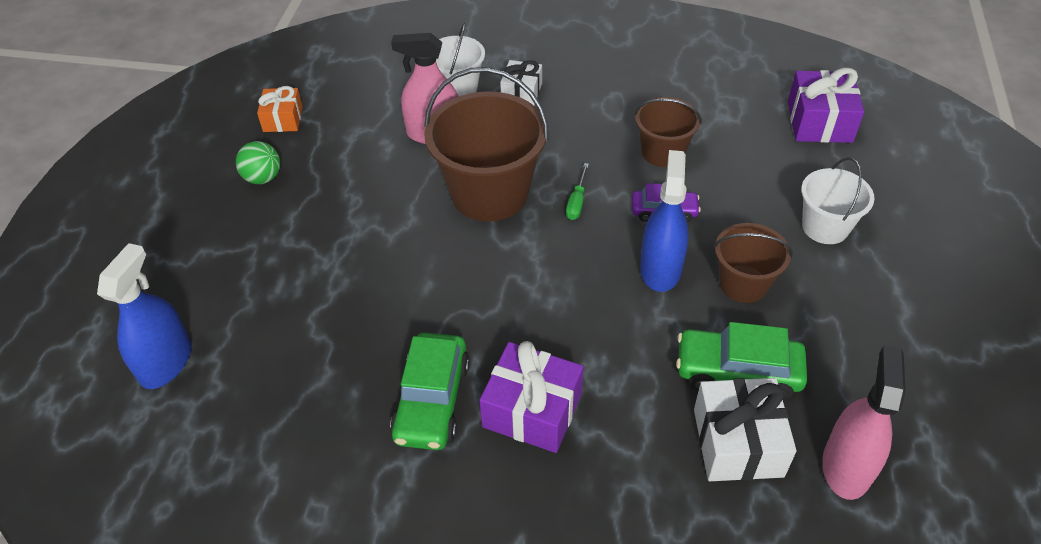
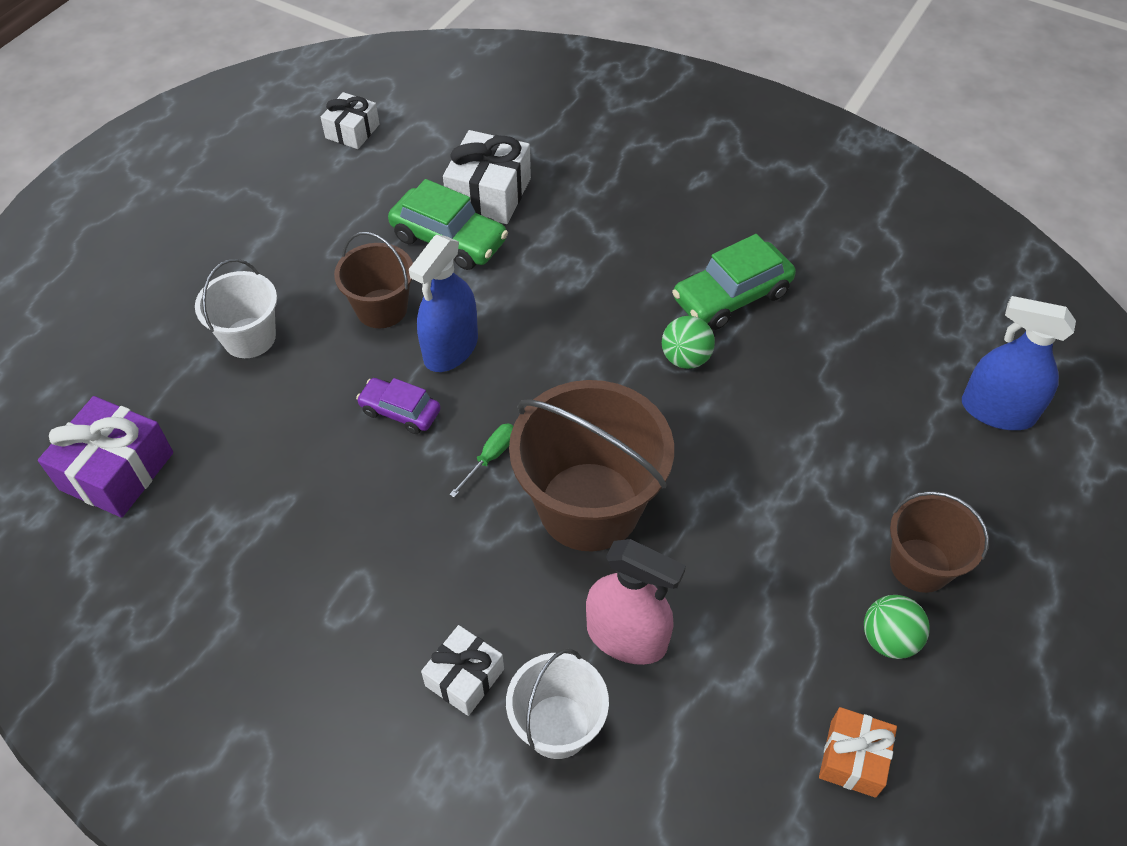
camera: 160 degrees left, 5 degrees up
(166, 362) = (997, 411): blue spray bottle -> blue spray bottle turned 75 degrees clockwise
(432, 401) = (731, 296): green car -> green car turned 150 degrees counterclockwise
(457, 323) = (685, 358): none -> green ball
(532, 410) = (644, 263): purple gift -> none
(662, 152) = (342, 493): brown bucket -> brown bucket (920, 565)
(846, 467) = (420, 157): pink spray bottle -> none
(951, 478) = (352, 131): none -> white gift

